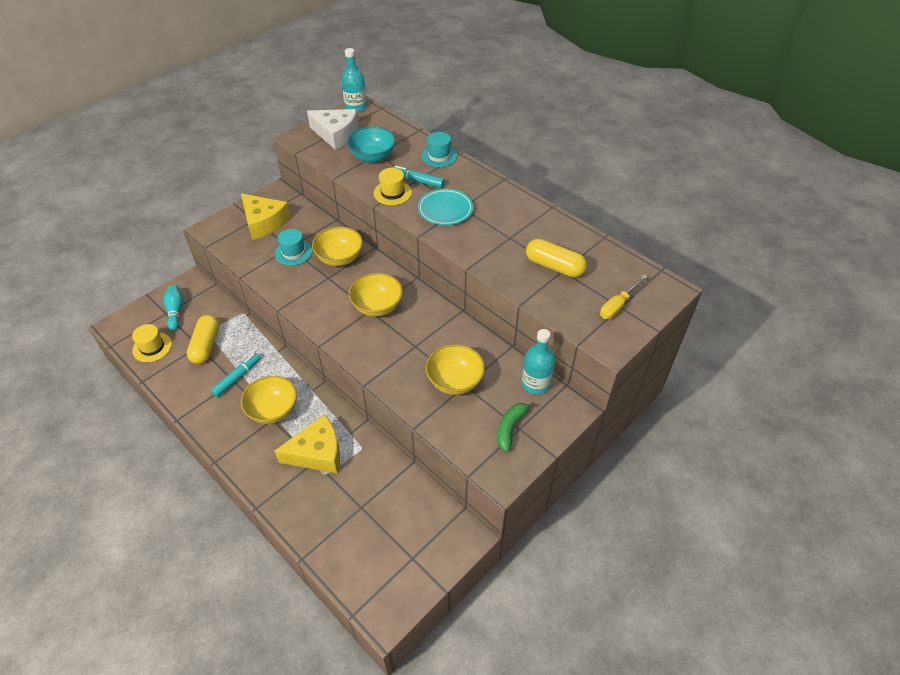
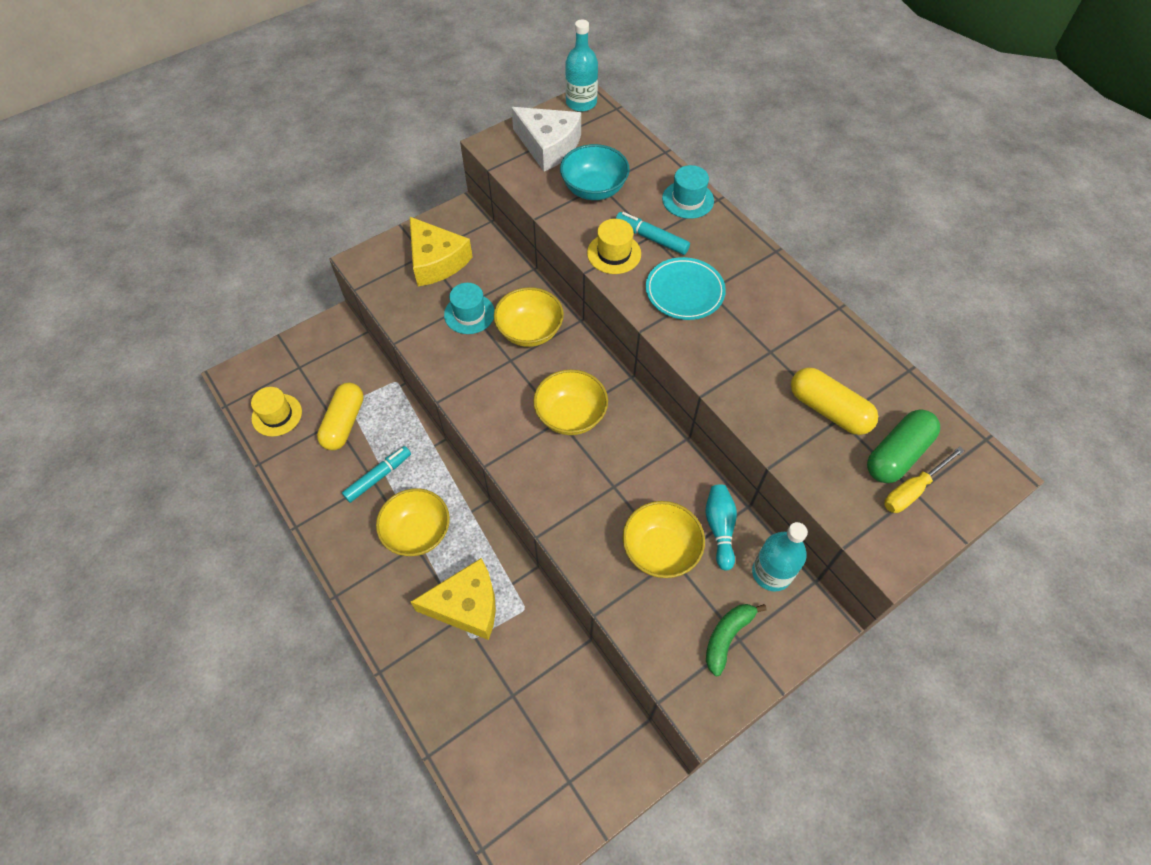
camera: 10 degrees right, 10 degrees up
(176, 311) = (312, 366): turquoise bowling pin -> turquoise bowling pin (719, 528)
(604, 286) = (897, 454): none -> green capsule

